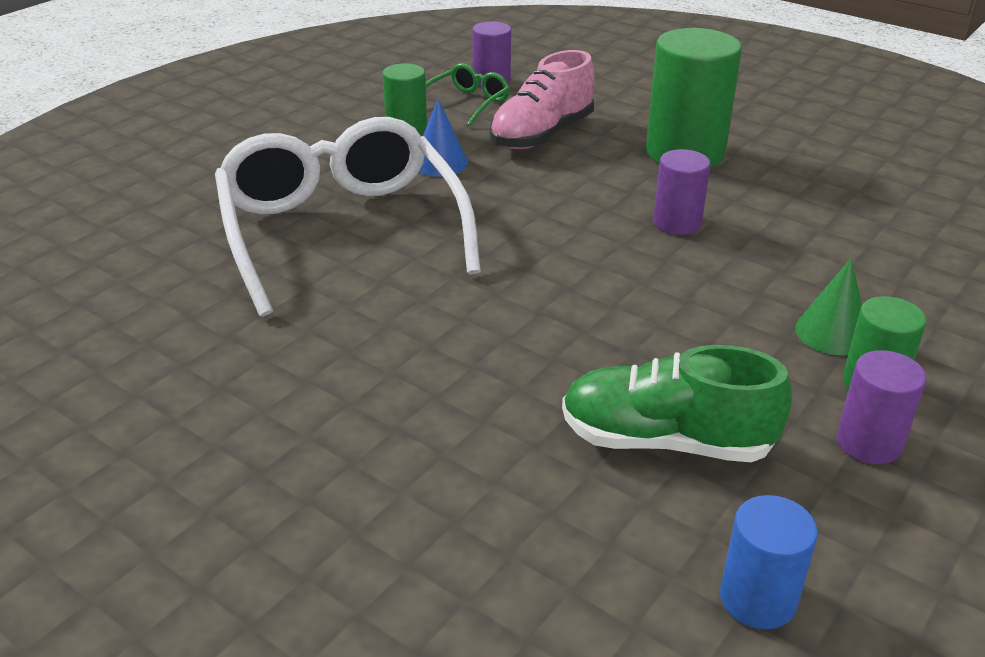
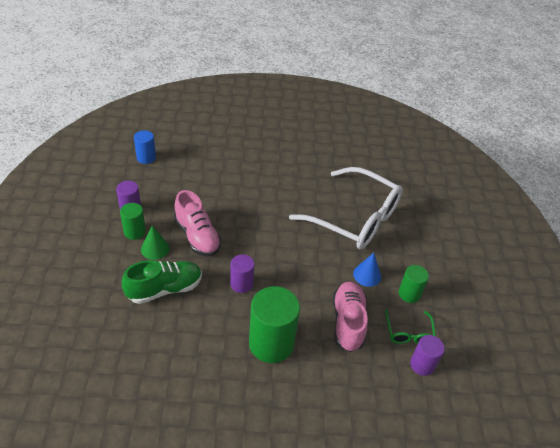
camera: 140 degrees right, 10 degrees up
(666, 441) = (188, 186): green shoe -> green shoe (164, 289)
(716, 320) = (197, 236): none -> pink shoe

